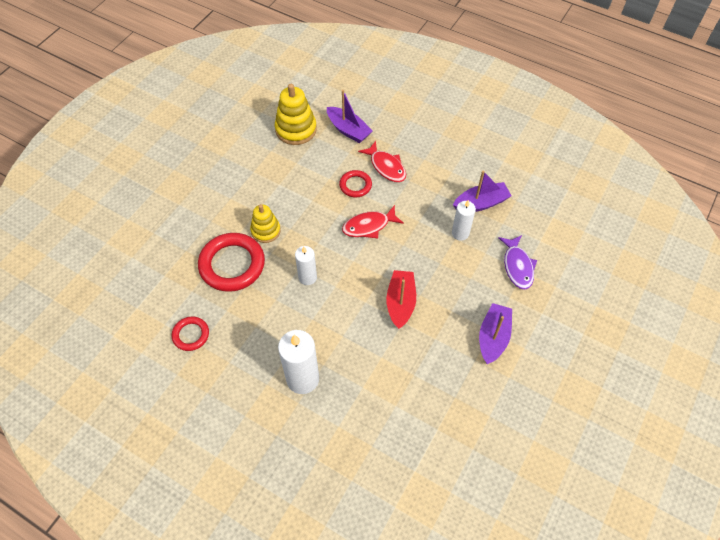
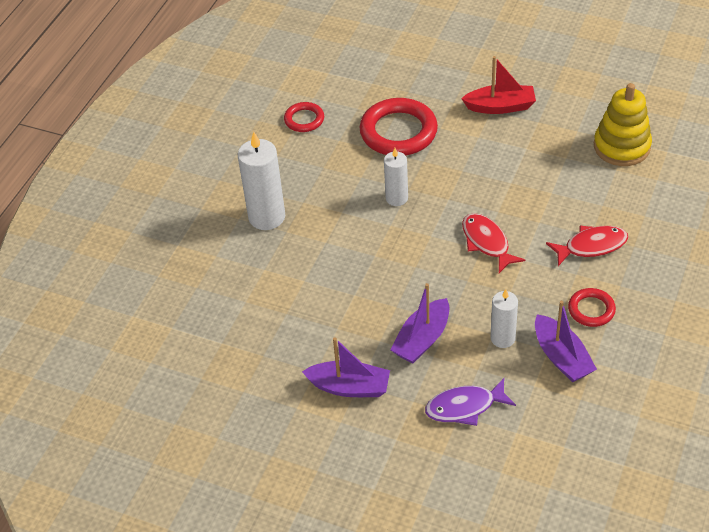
camera: 85 degrees right, 10 degrees down
(265, 231) = (453, 150): yellow stacking toy -> none
(348, 130) = (642, 198): purple boat -> purple boat (422, 339)
(355, 185) = (548, 220): red ring -> red ring (591, 310)
(386, 166) = (591, 246): red fish -> red fish turned 150 degrees counterclockwise
(400, 303) = (380, 289): red boat -> red boat (500, 107)

